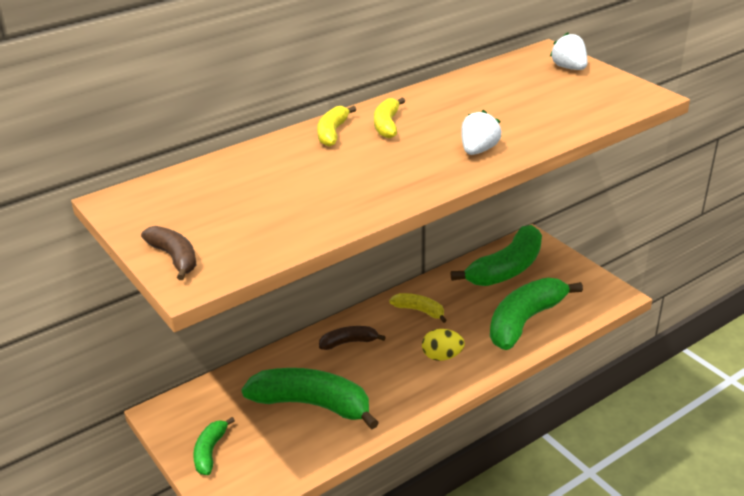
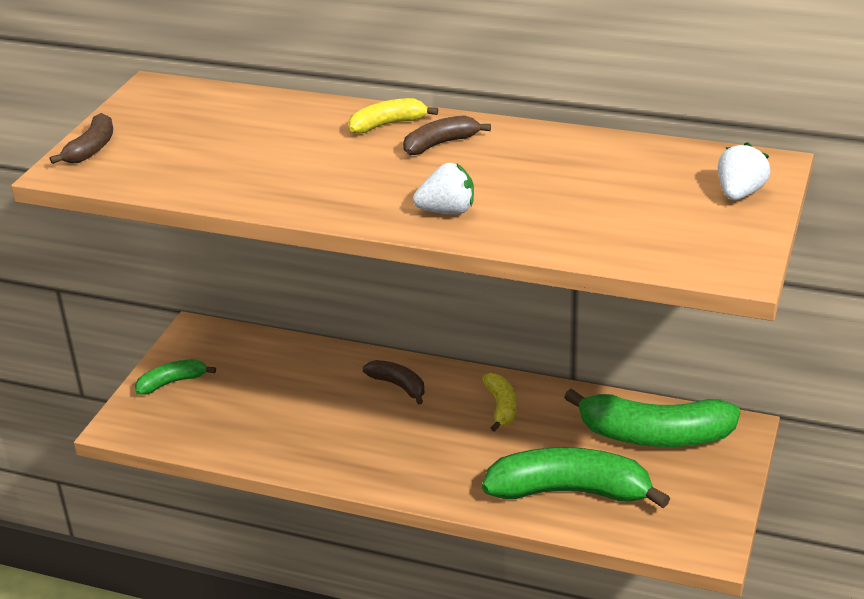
camera: 55 degrees right, 0 degrees up
(312, 404) = (285, 408): green banana -> none
(387, 125) = (440, 144): yellow banana -> brown banana
(442, 356) = (441, 457): yellow egg -> none

